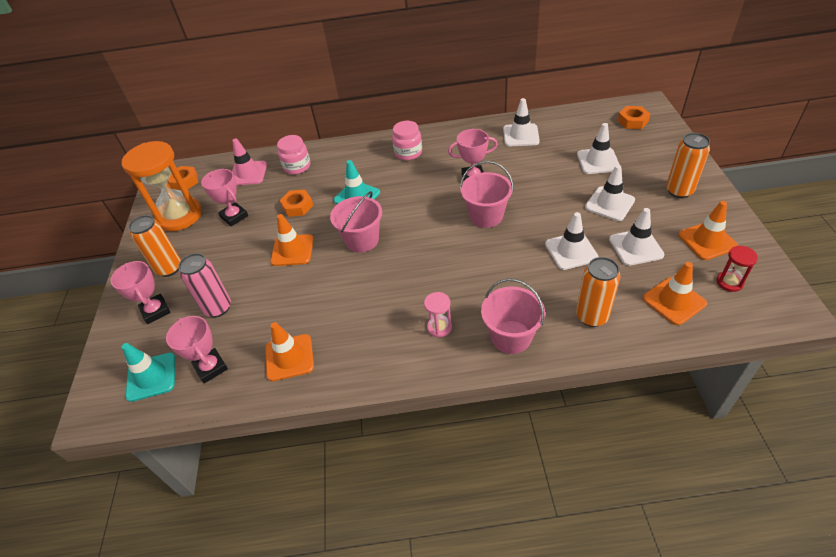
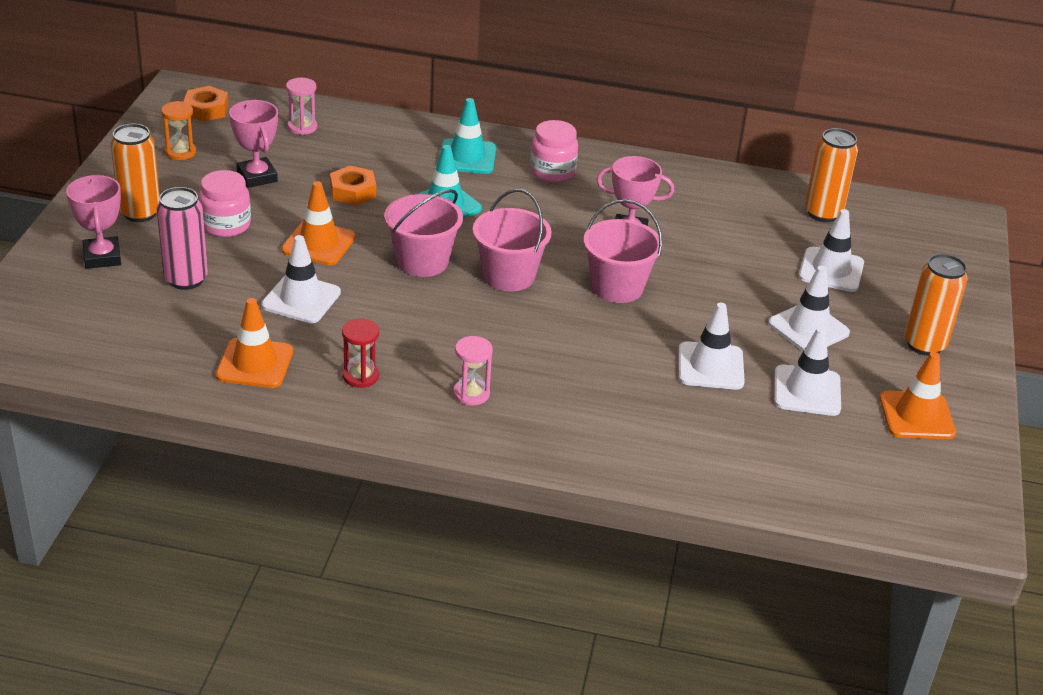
camera: 10 degrees right, 10 degrees down
(151, 377) = (68, 328): turquoise traffic cone -> turquoise traffic cone (467, 157)
(179, 216) = (180, 152): orange hourglass -> orange hourglass, size x0.44
(211, 368) = (148, 342): pink trophy -> none
(248, 173) = (302, 127): pink traffic cone -> pink hourglass
(297, 167) = (378, 140): pink jar -> pink jar (226, 225)
(511, 337) = (561, 434): pink bucket -> pink bucket (509, 276)
(521, 135) = (737, 200): white traffic cone -> white traffic cone (301, 299)
(591, 316) = (686, 447): orange can -> orange can (823, 213)
(632, 121) = (925, 234): orange nut -> none
(674, 301) = (813, 467): orange traffic cone -> none
(729, 282) = (909, 472): red hourglass -> red hourglass (360, 376)

